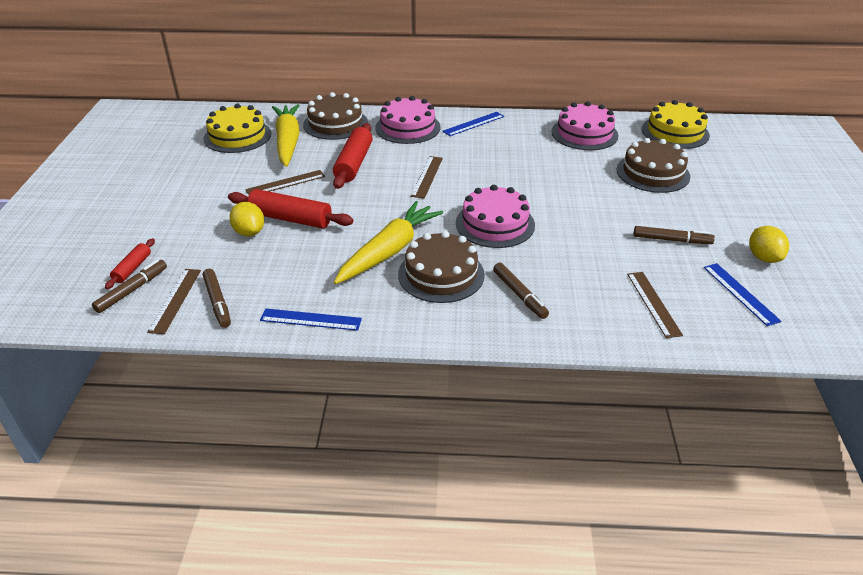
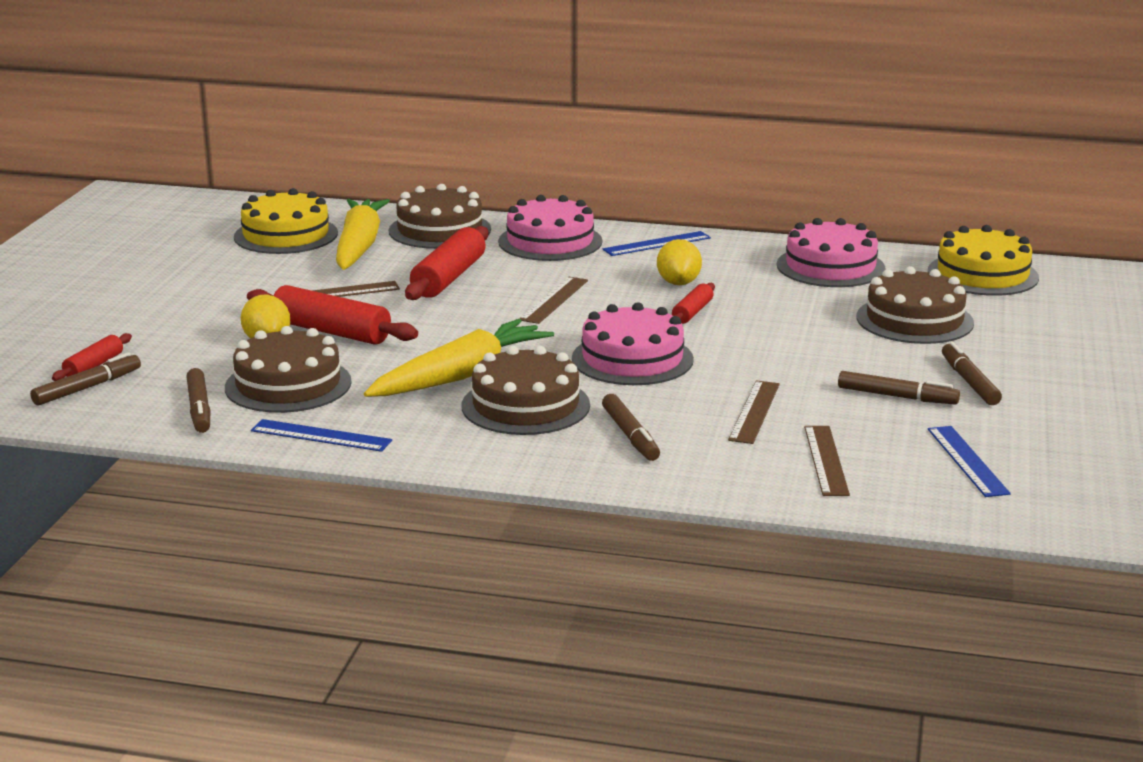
camera: 10 degrees right, 15 degrees down
(175, 300) = (142, 402): brown ruler -> brown ruler (754, 412)
(274, 272) = (288, 384): none -> brown cake
(517, 179) = (692, 312): none -> red rolling pin
(708, 222) = (969, 382): none -> brown marker
(763, 257) = (1031, 426): yellow lemon -> yellow lemon (678, 283)

